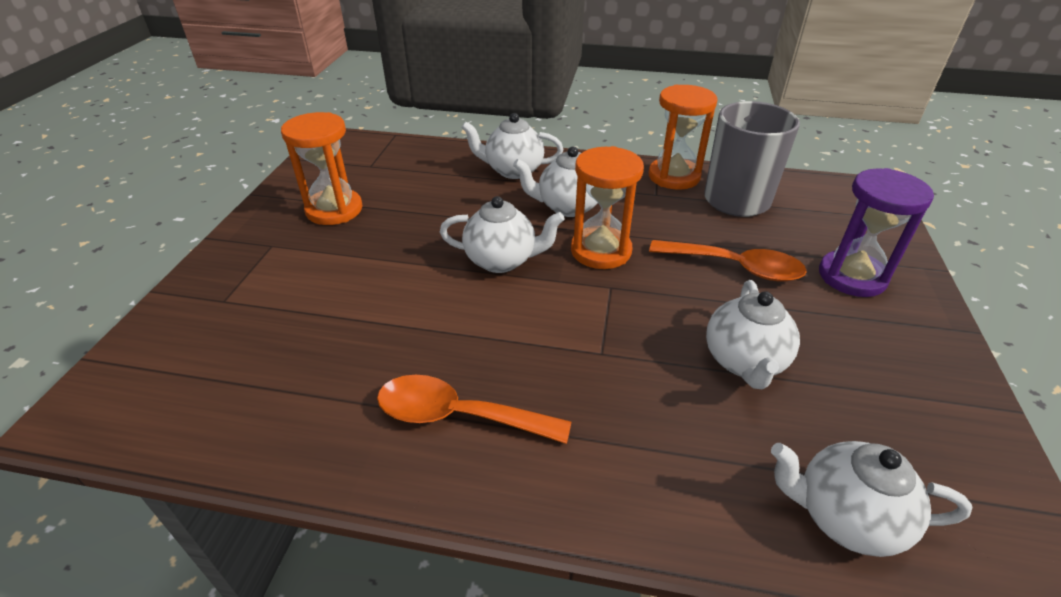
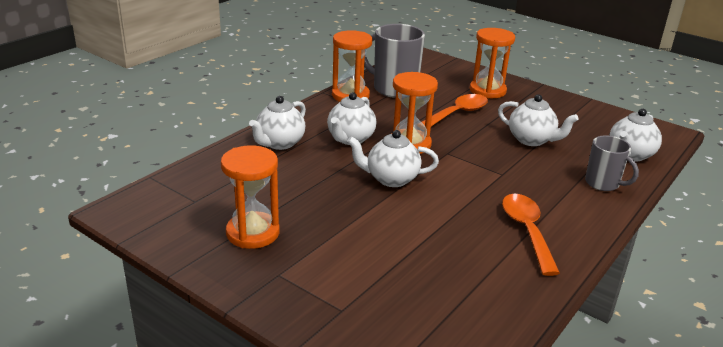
camera: 65 degrees left, 10 degrees down
(459, 416) = (527, 231): orange spoon -> orange spoon turned 135 degrees clockwise
(502, 260) = (391, 179): white teapot -> white teapot turned 120 degrees counterclockwise
(684, 489) = (603, 184): none -> grey mug
(852, 276) = (487, 91): purple hourglass -> orange hourglass

